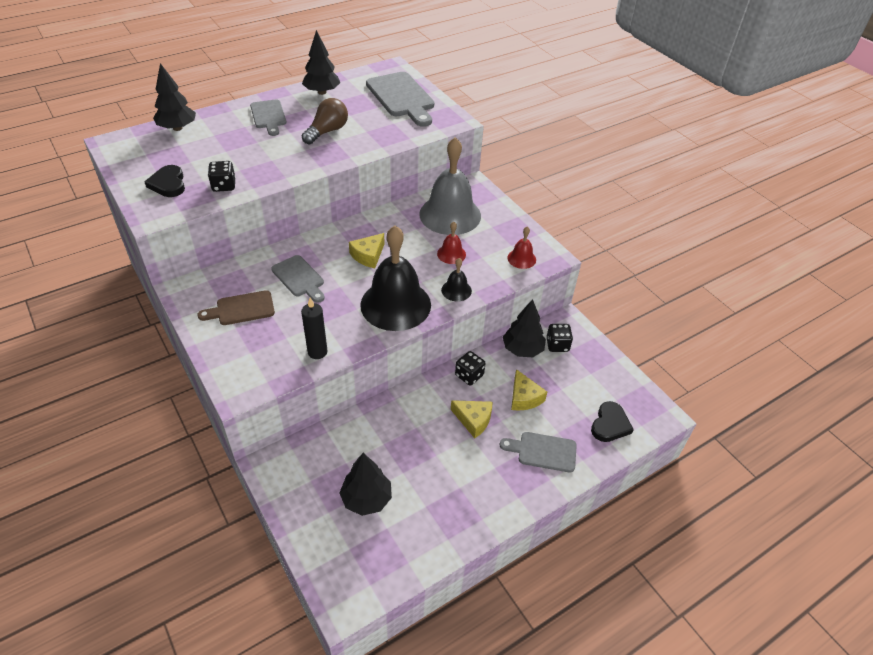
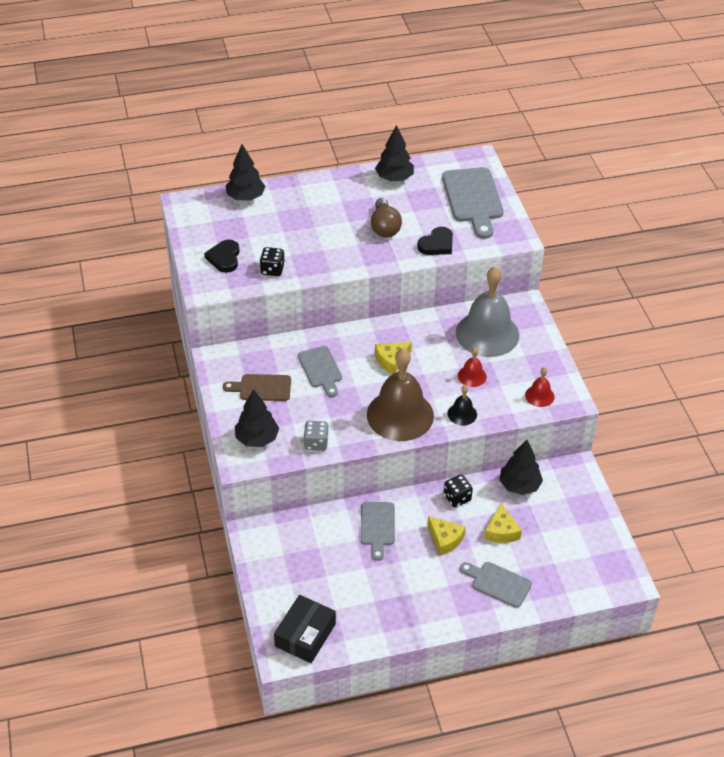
camera: 20 degrees right, 0 degrees up
(268, 116) = (334, 198): grey cutting board -> grey cutting board (377, 527)
(317, 352) = (316, 443): black candle -> grey dice
(327, 131) = (384, 227): brown light bulb -> brown light bulb turned 120 degrees clockwise
(363, 569) = (305, 635): none -> black box
(366, 499) = (326, 581): black tree -> black tree (257, 438)
(395, 304) = (400, 415): black bell -> brown bell
(557, 345) = (556, 489): black dice -> none
(610, 424) = (573, 576): black heart -> black heart (437, 244)

